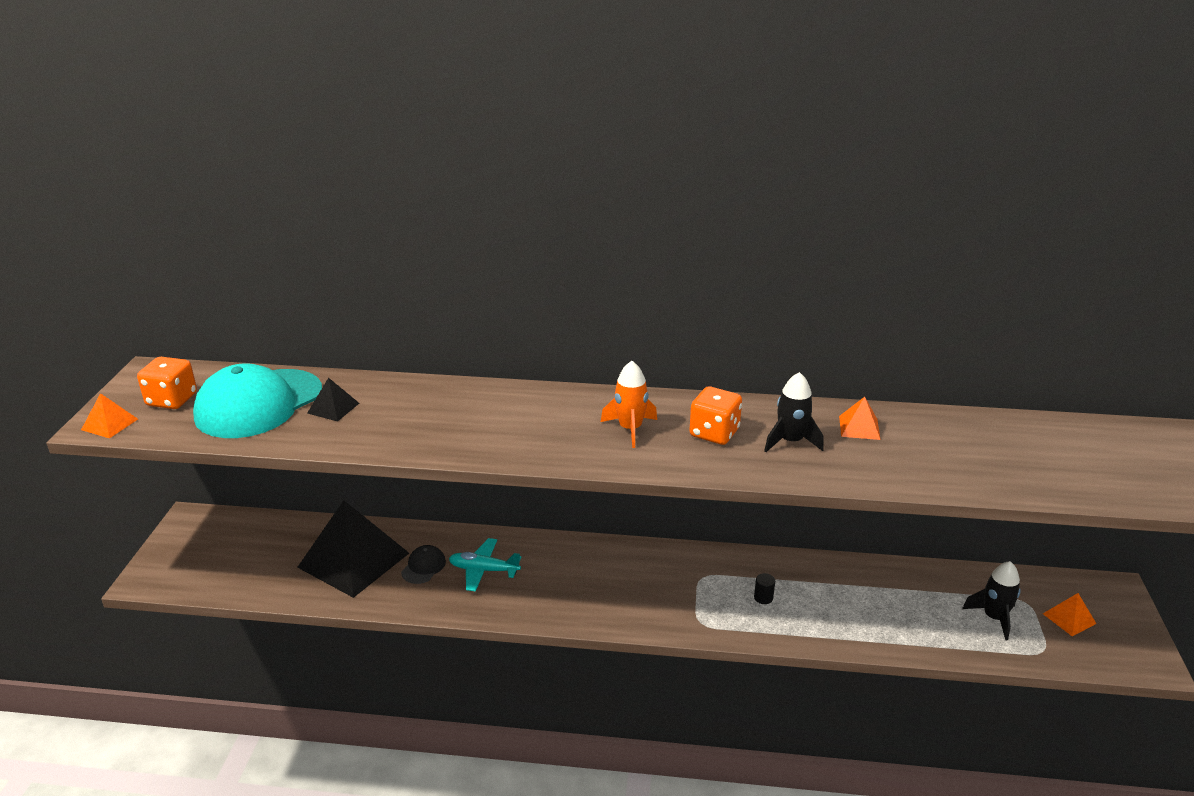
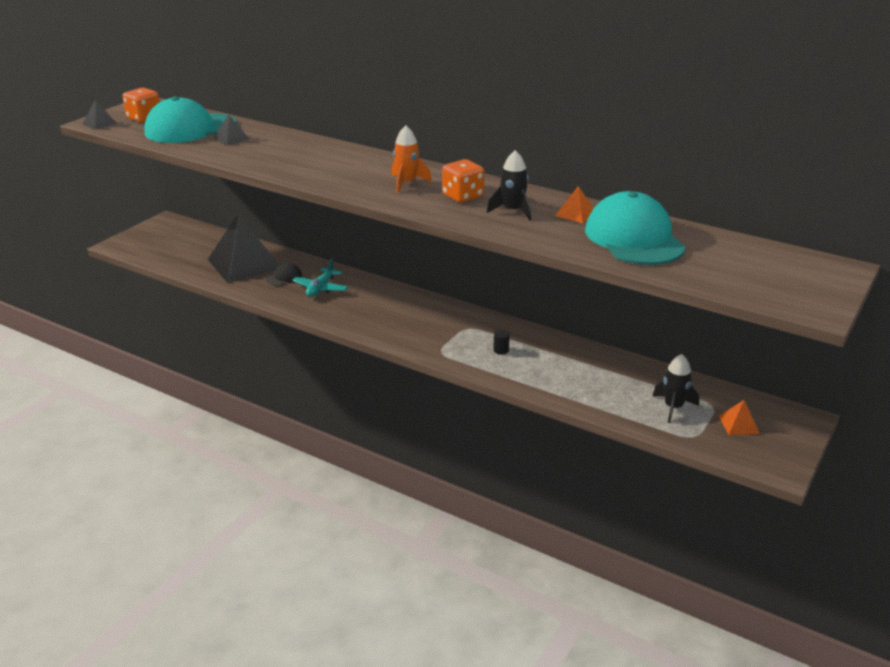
camera: 25 degrees right, 0 degrees up
(110, 424) = (100, 123): orange pyramid -> black pyramid
(484, 570) = (321, 288): turquoise plane -> turquoise plane turned 105 degrees counterclockwise
(953, 448) = (634, 238): none -> turquoise cap

